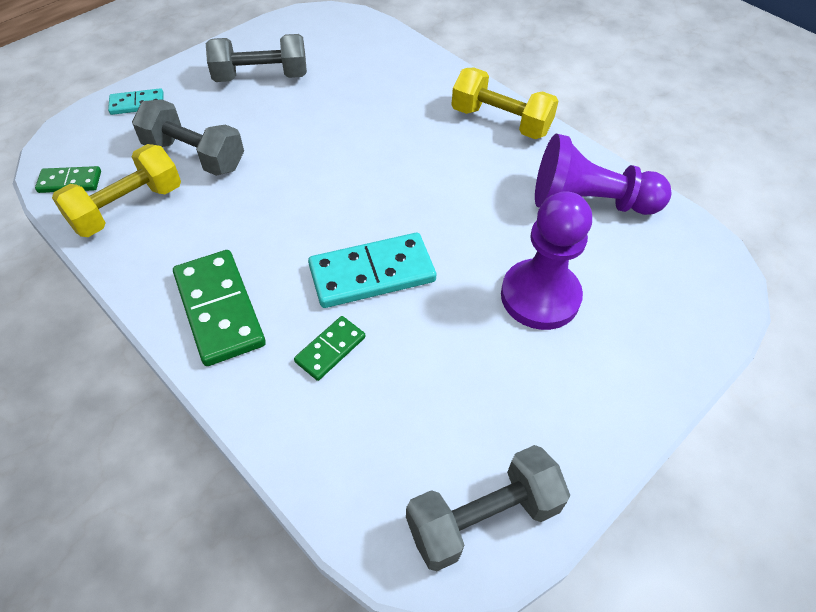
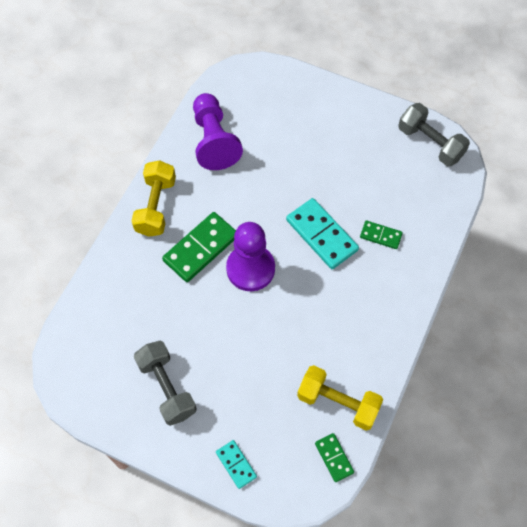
camera: 110 degrees left, 10 degrees up
(194, 155) = (272, 388): grey dumbbell -> none
(219, 309) = (384, 303): green domino -> green domino (200, 248)
(540, 296) = (298, 149): purple pawn -> purple pawn (250, 269)

